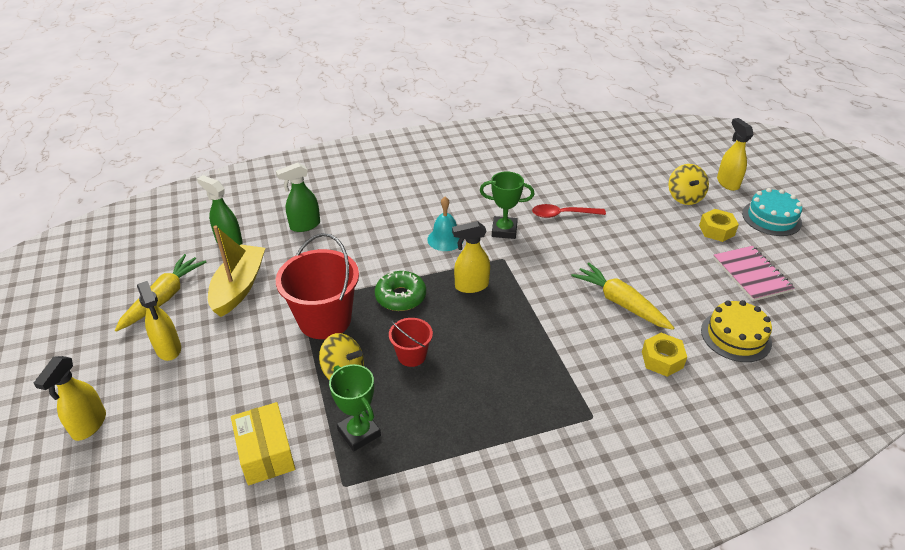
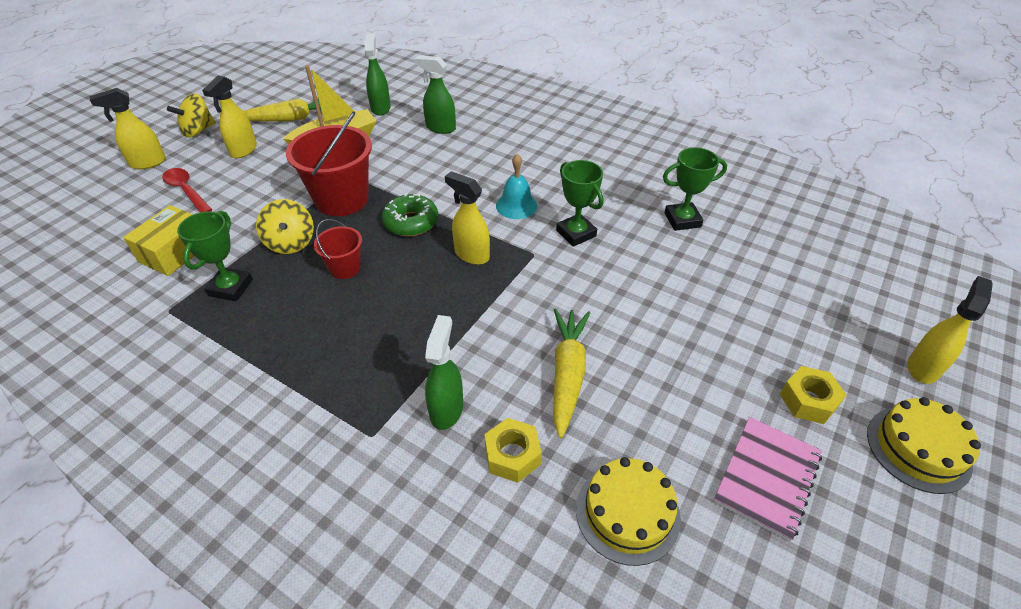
camera: 50 degrees right, 5 degrees up
(541, 184) = (682, 220): none -> green trophy
(563, 214) = (655, 259): red spoon -> red spoon (186, 191)
(601, 370) = (447, 409): none -> green spray bottle
(684, 197) = (829, 340): yellow spinning top -> yellow spinning top (198, 131)
(771, 218) = (918, 448): turquoise cake -> yellow cake

